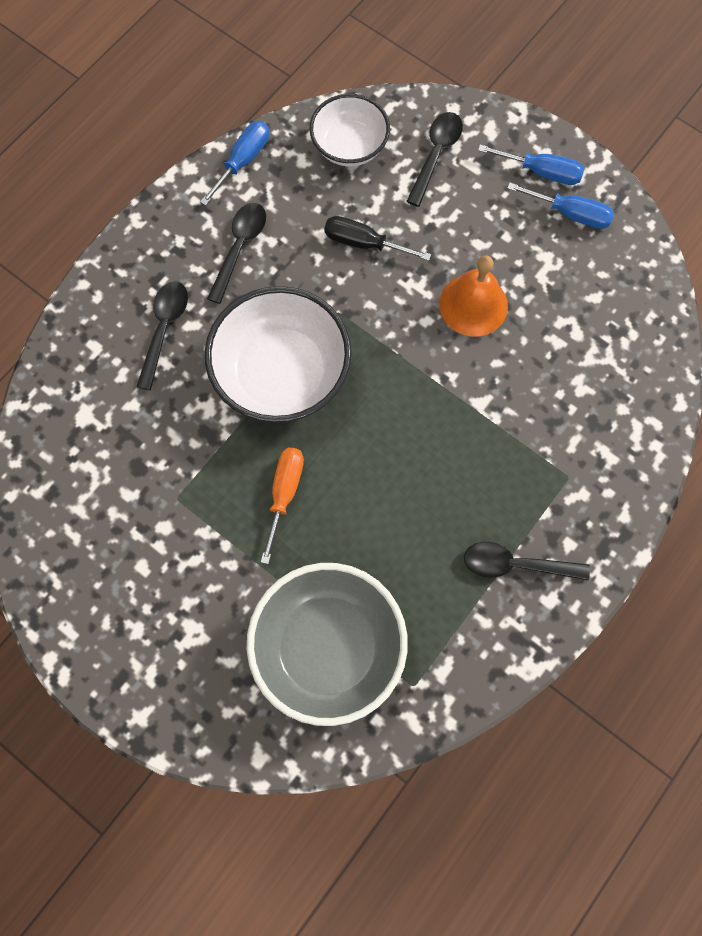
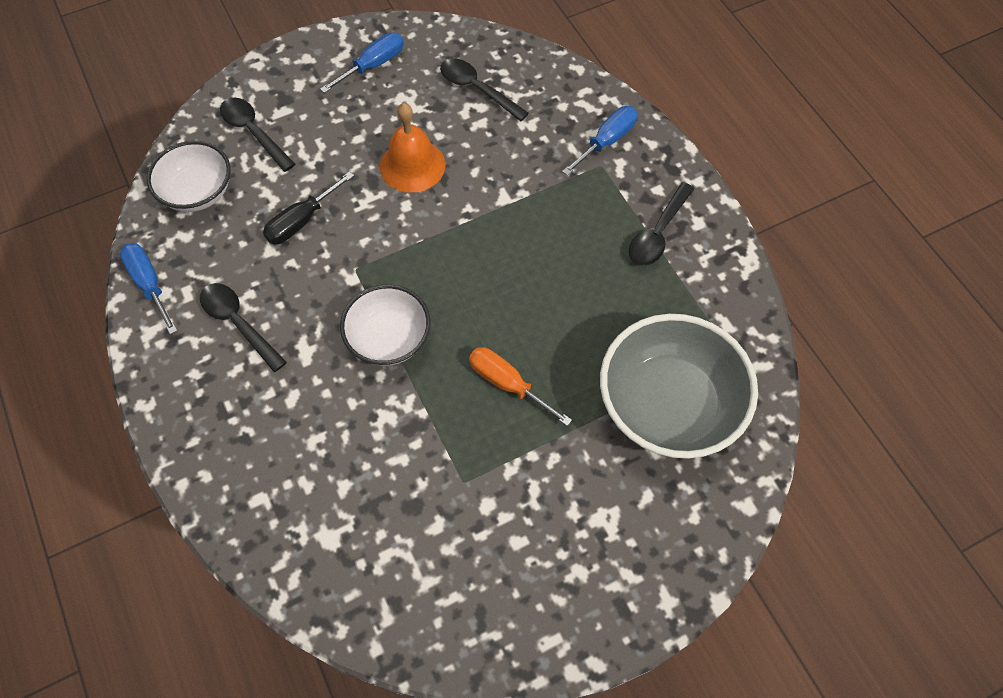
camera: 65 degrees left, 10 degrees down
(164, 329) = (281, 424): black spoon -> black spoon (477, 89)
(282, 373) = (389, 339): white bowl -> white bowl, size x0.61
(541, 172) = (322, 68): blue screwdriver -> blue screwdriver (607, 141)

